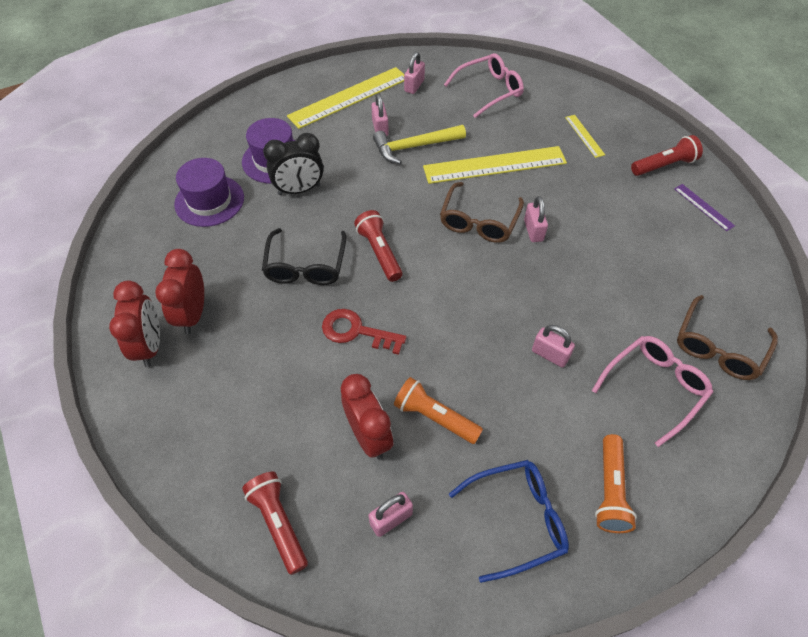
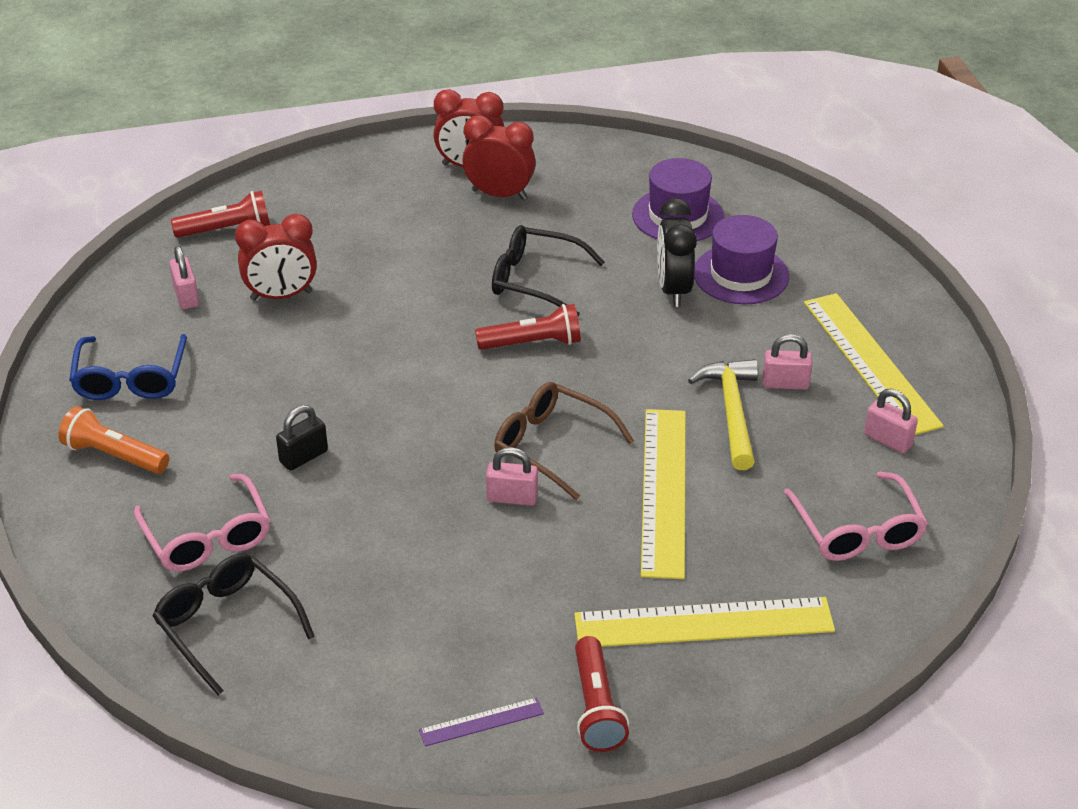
camera: 105 degrees right, 15 degrees down
(357, 331) = (418, 306): red key -> none
(435, 417) = (276, 345): orange flashlight -> none
(550, 355) = (303, 457): pink padlock -> black padlock
(584, 136) = (703, 623): yellow ruler -> yellow ruler, size x2.17
(718, 347) = (227, 626): brown glasses -> black glasses

